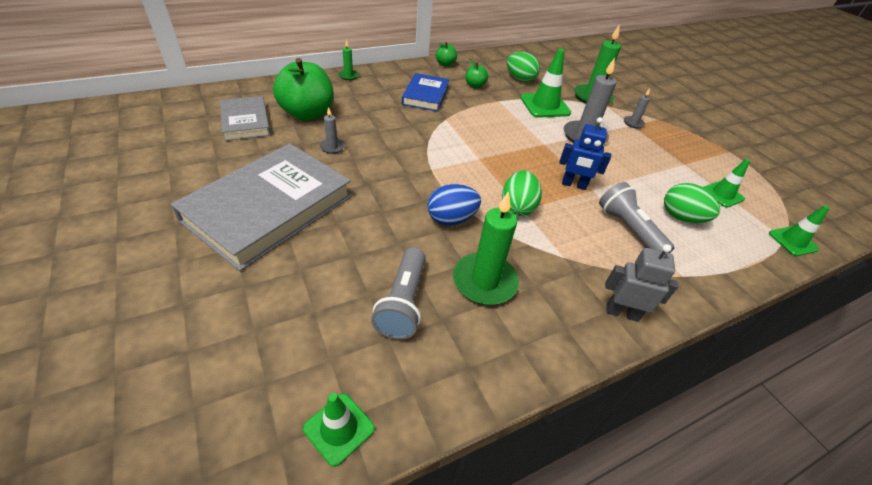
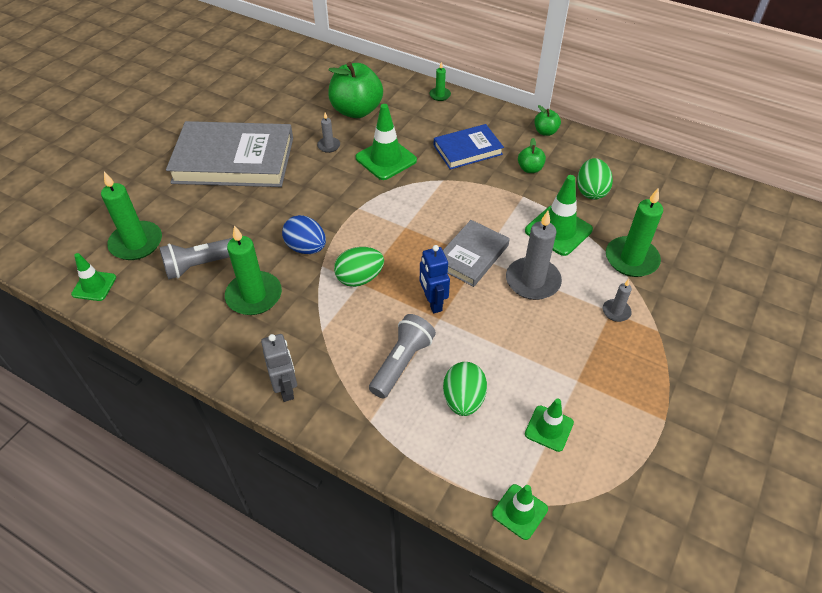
camera: 60 degrees right, 5 degrees up
(246, 121) = (313, 92): grey book -> grey book (471, 256)
(305, 347) = (136, 243): none -> green candle
(389, 130) = (386, 159): none -> green traffic cone

